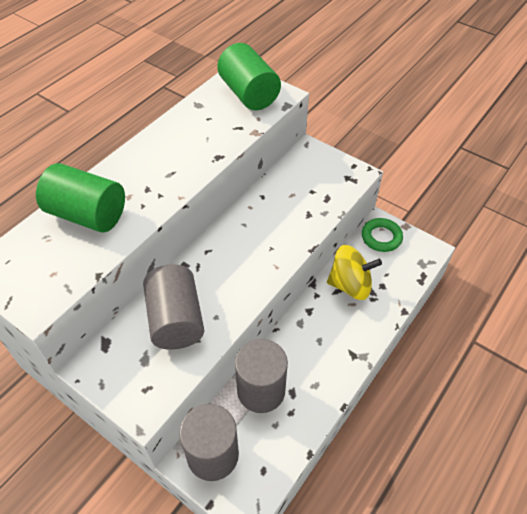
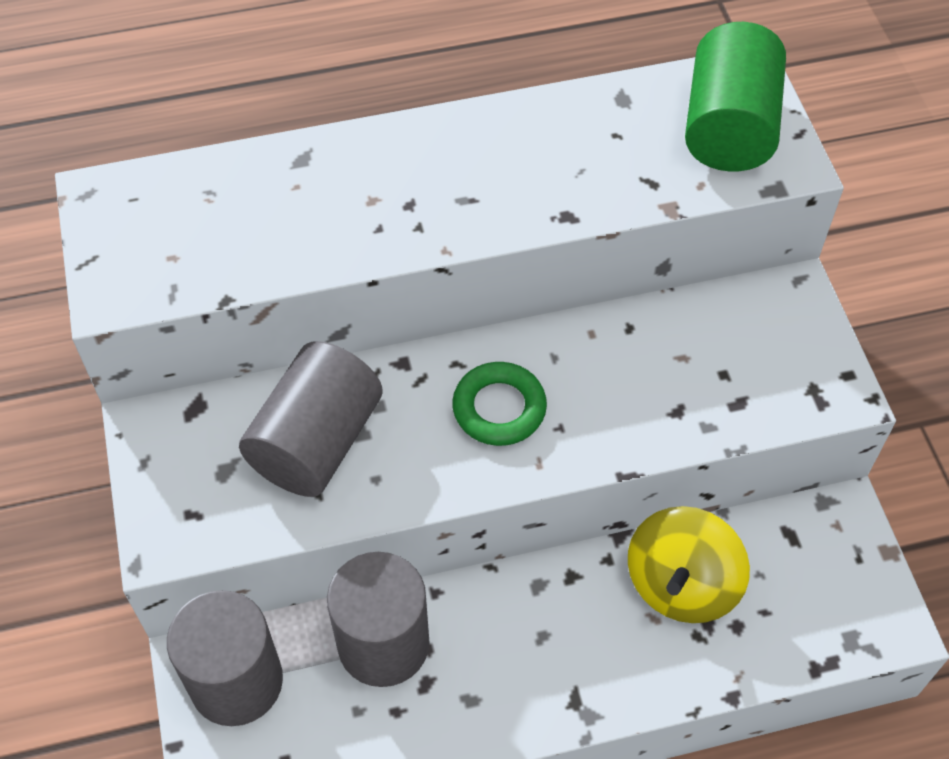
camera: 40 degrees right, 5 degrees up
(87, 214) = (291, 193): green cylinder -> none
(350, 285) = (681, 584): yellow spinning top -> yellow spinning top turned 75 degrees clockwise
(381, 237) = (821, 540): green ring -> green ring (499, 408)

